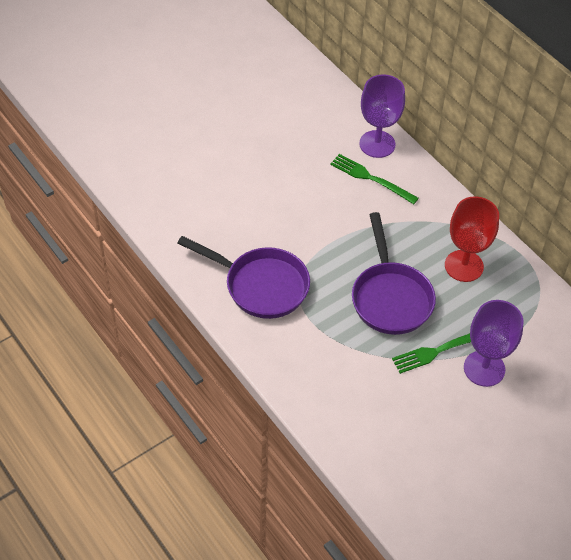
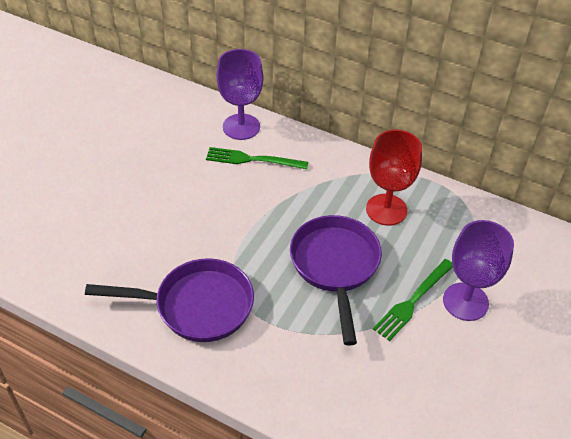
camera: 25 degrees left, 5 degrees down
(390, 297) = (335, 266): purple pan -> purple pan turned 150 degrees counterclockwise

